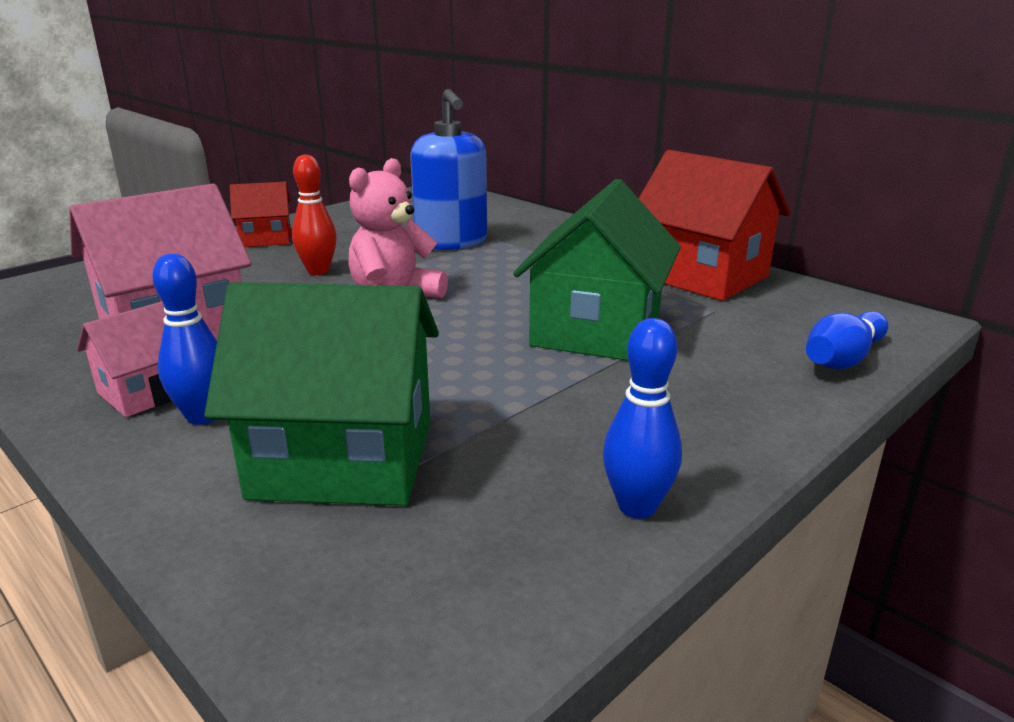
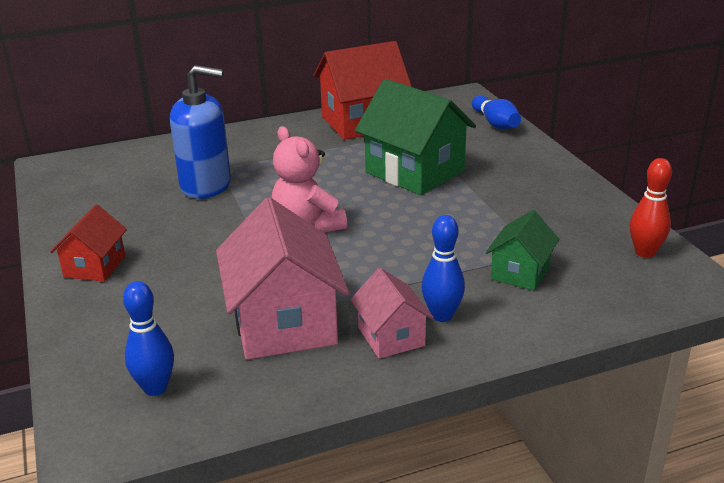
camera: 65 degrees left, 5 degrees up
(318, 271) = (213, 249): red bowling pin -> red bowling pin (645, 252)
(343, 459) = (520, 272): green house -> green house, size x0.55
(637, 507) = (597, 206): blue bowling pin -> blue bowling pin (155, 388)

